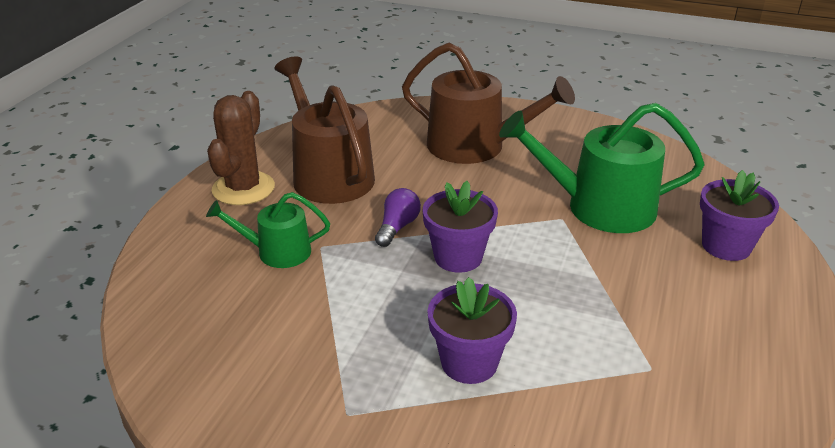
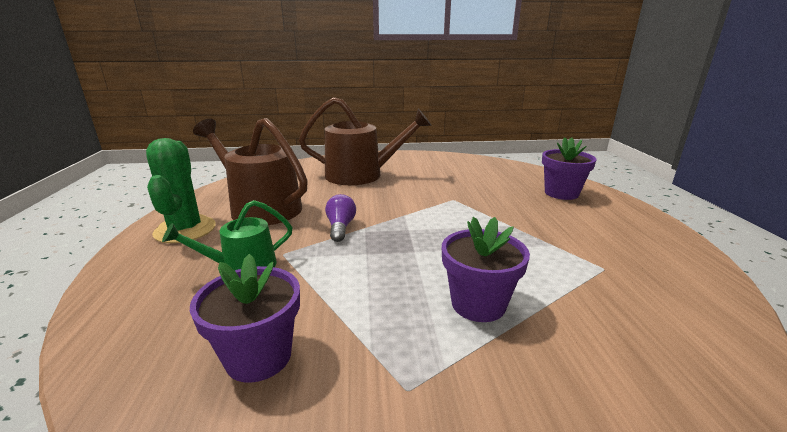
camera: 25 degrees left, 10 degrees down
(243, 188) = (185, 230): brown cactus -> green cactus
(458, 257) = (403, 235): purple flower pot -> purple flower pot (258, 357)
(599, 207) = (470, 189): green watering can -> none

